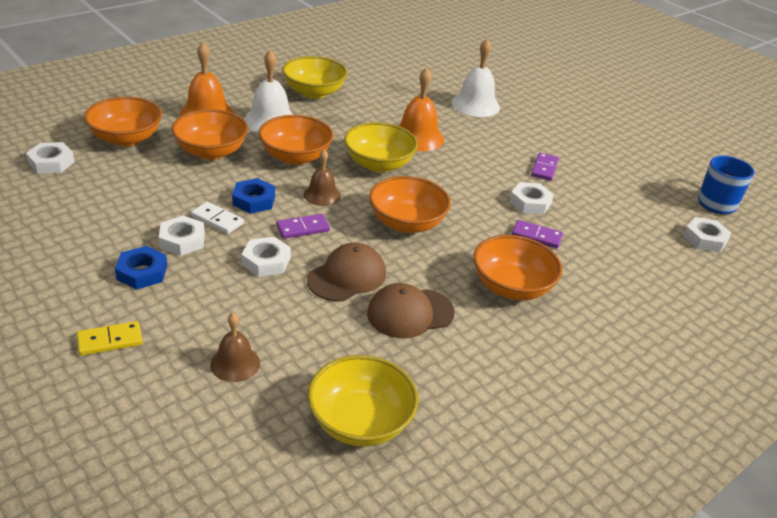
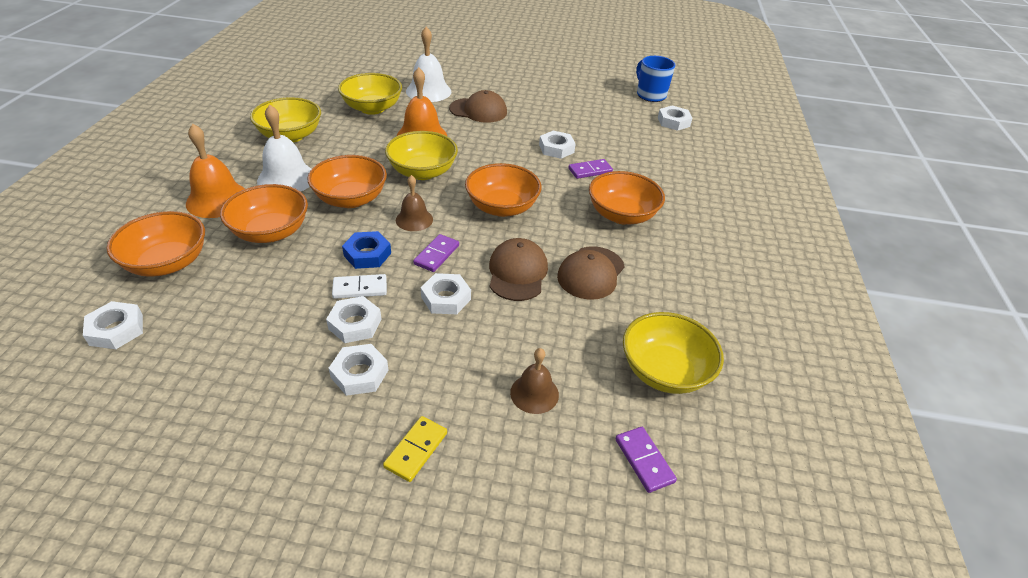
camera: 40 degrees left, 5 degrees up
(142, 272) = (360, 374): blue nut -> white nut
(406, 98) = (372, 108): none -> yellow bowl
(499, 139) = (478, 110): none -> brown cap
(544, 168) = (533, 119): purple domino -> purple domino (644, 460)

